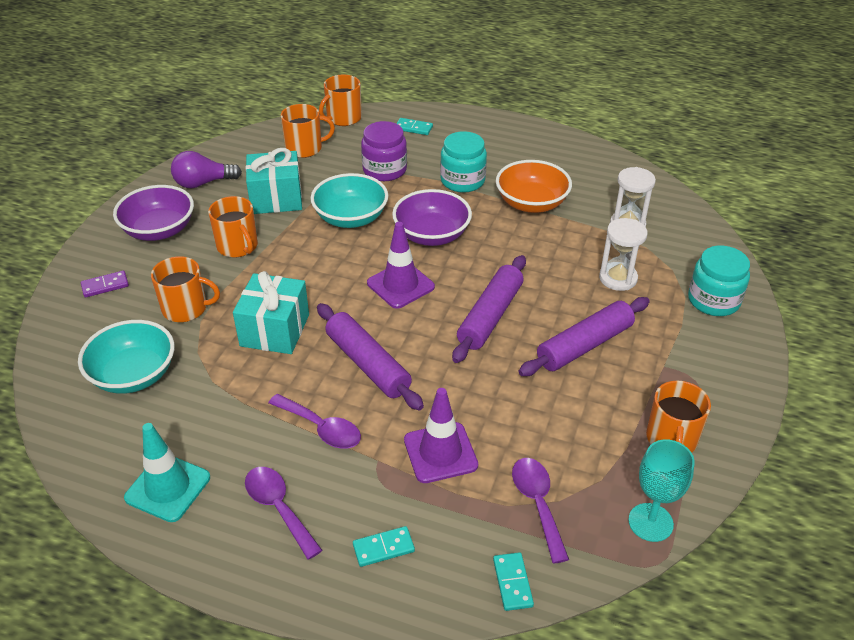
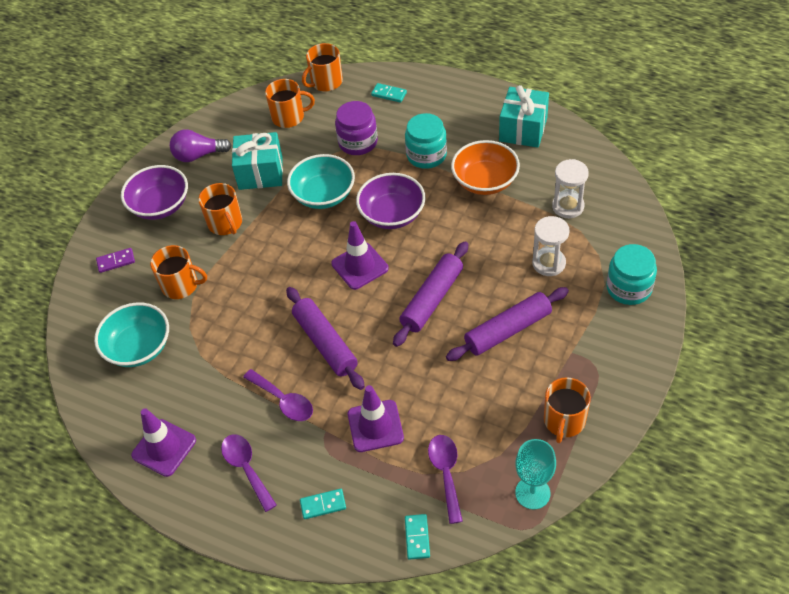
camera: 10 degrees right, 10 degrees up
(168, 488) = (164, 448): turquoise traffic cone -> purple traffic cone
(274, 330) = (252, 308): turquoise gift -> turquoise gift (523, 129)

